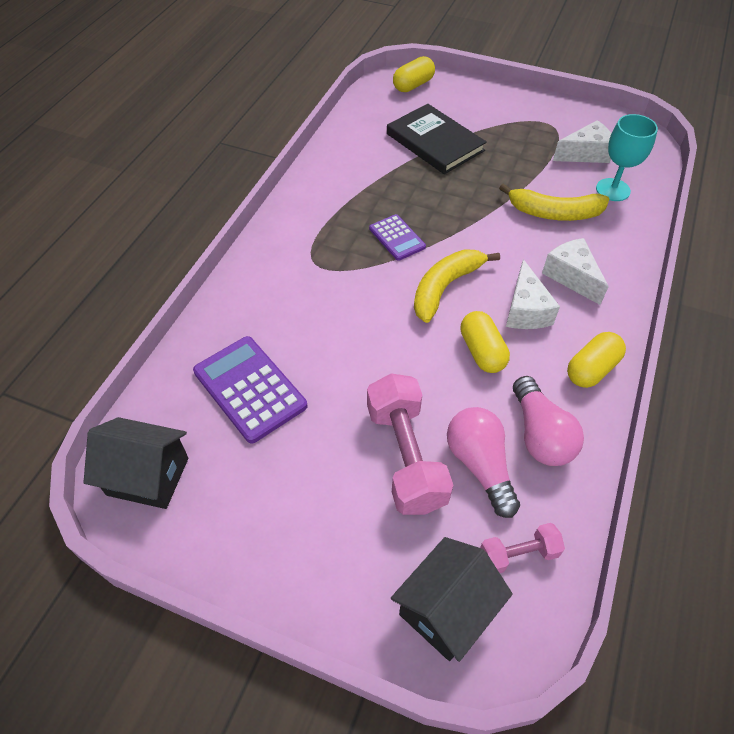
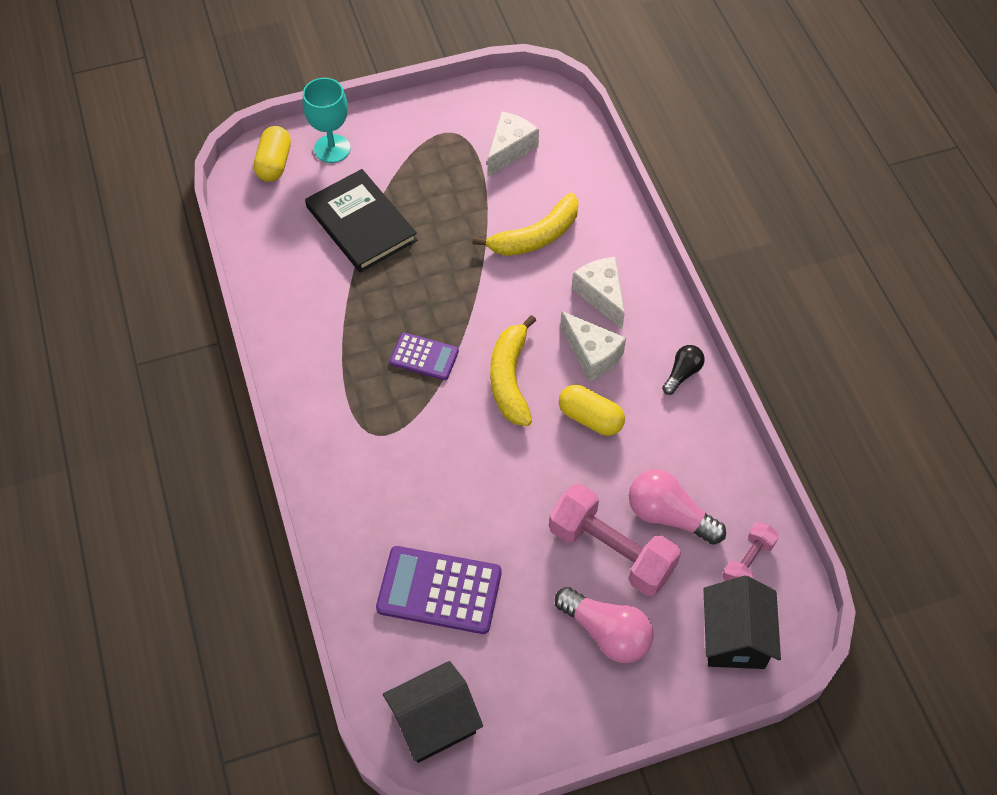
camera: 40 degrees left, 5 degrees up
(435, 142) = (361, 223): black book -> black book turned 45 degrees clockwise
(540, 434) = (689, 458): pink light bulb -> pink light bulb (606, 633)
(571, 277) = (601, 295): white cheese -> white cheese turned 45 degrees clockwise
(591, 369) = (682, 373): yellow capsule -> black light bulb
(613, 190) = (564, 177): turquoise goblet -> turquoise goblet (332, 149)

